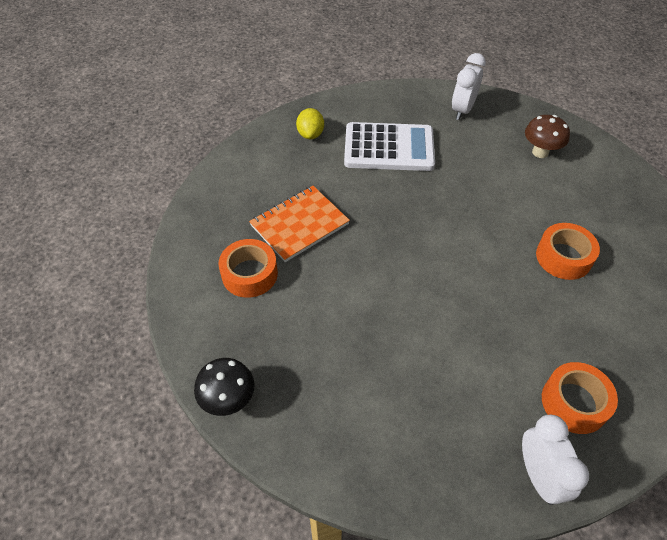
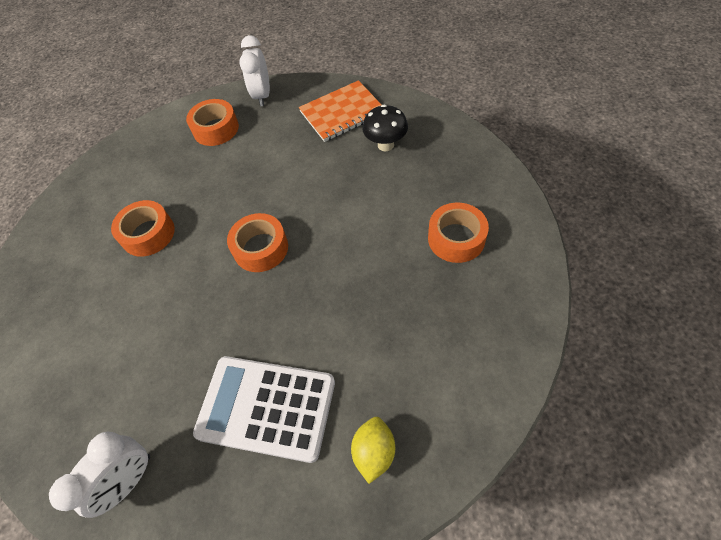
camera: 165 degrees left, 5 degrees up
(229, 400) = (466, 140): black mushroom -> black mushroom (385, 145)
(299, 224) = (402, 292): orange notebook -> orange notebook (342, 113)
(440, 251) = (261, 248): none -> orange tape
(540, 152) = (77, 375): brown mushroom -> none

